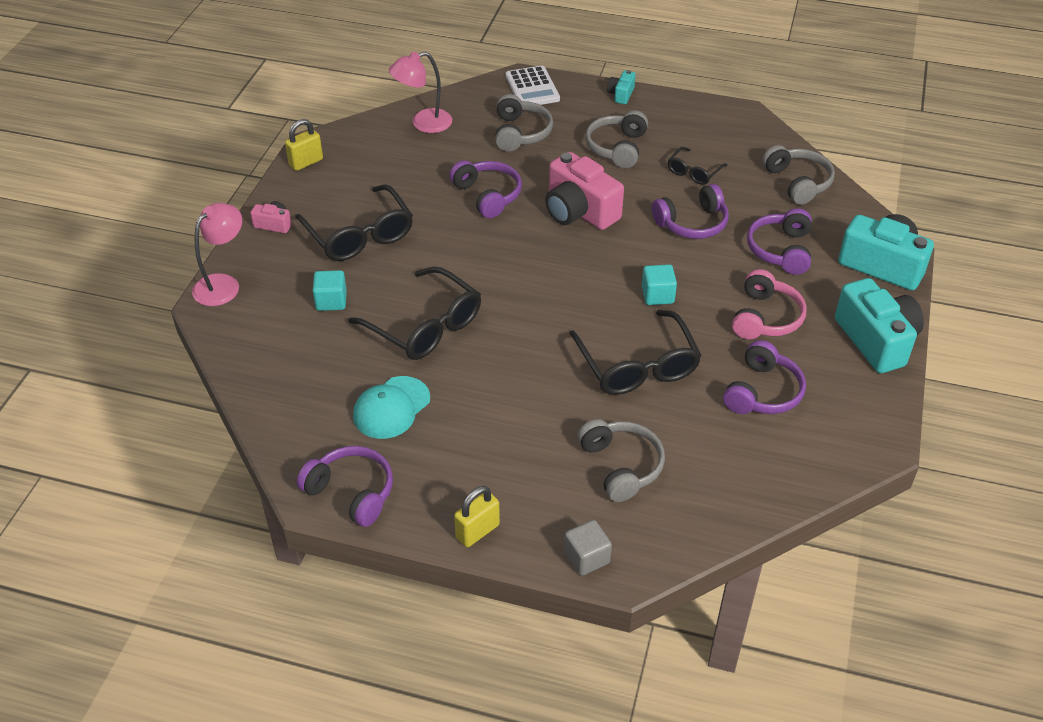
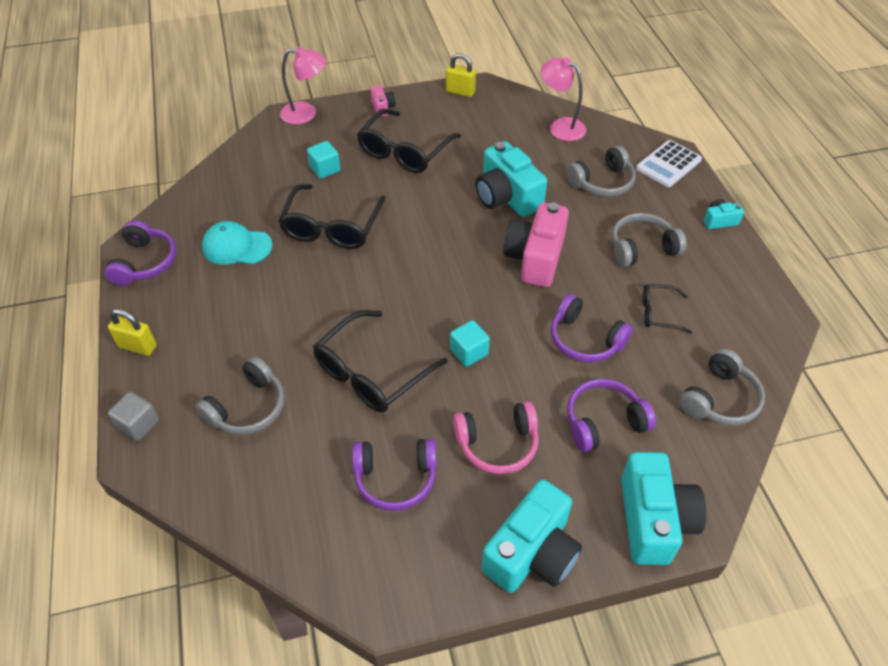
camera: 60 degrees right, 5 degrees up
(487, 195) = (507, 197): purple headphones -> turquoise camera

